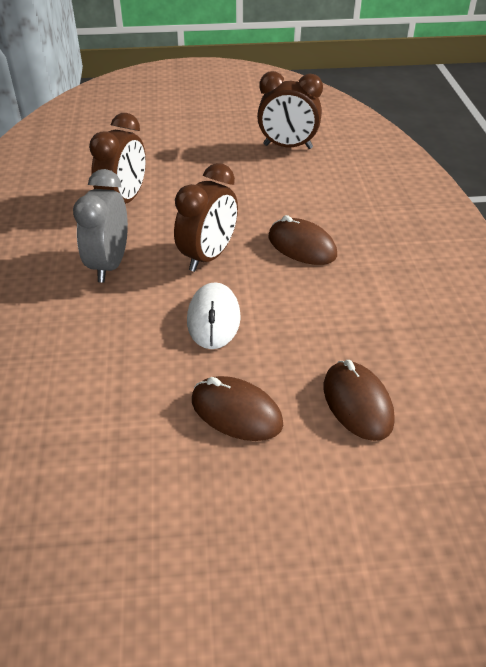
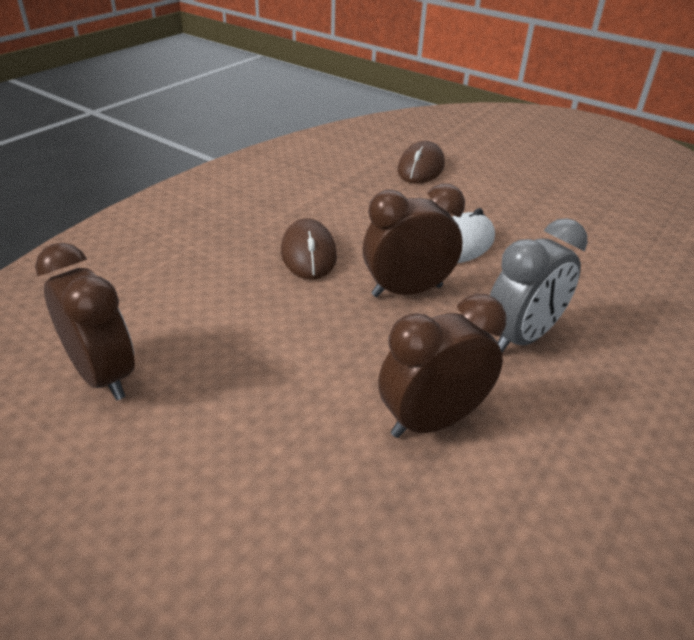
camera: 140 degrees left, 5 degrees down
(236, 412) = (502, 195): brown mouse -> none

